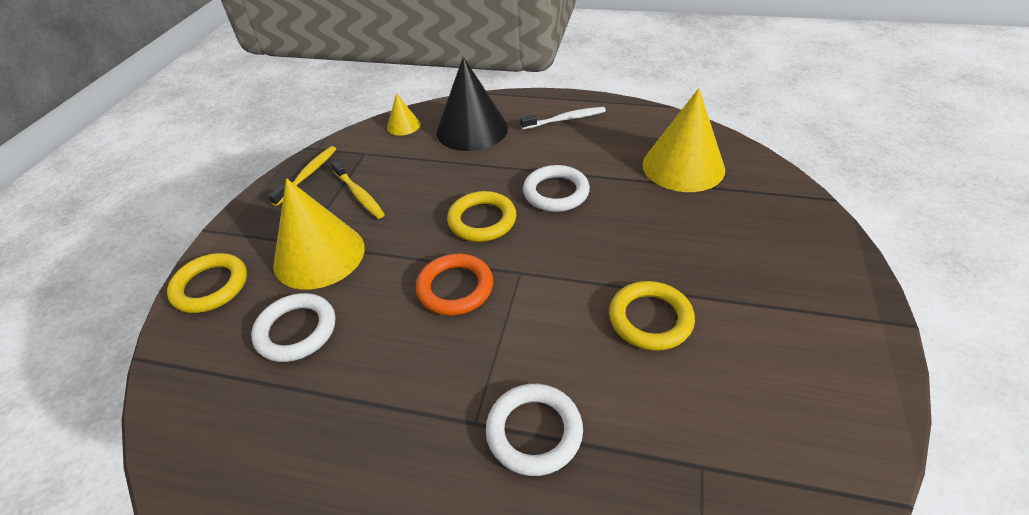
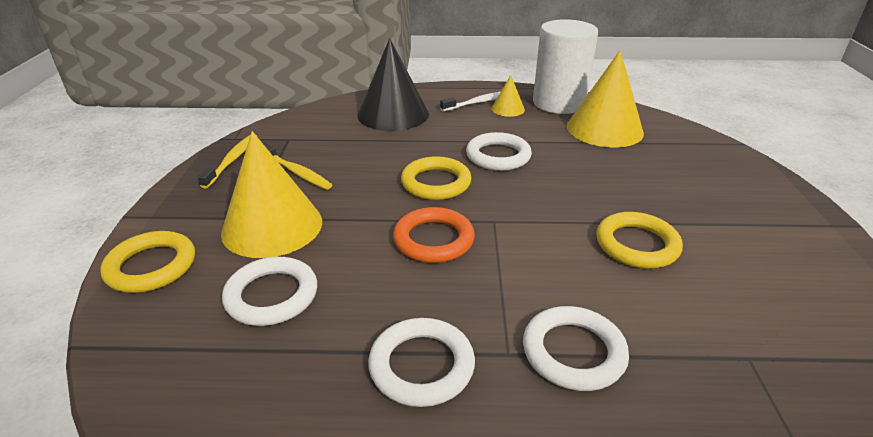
camera: 15 degrees left, 10 degrees down
(395, 423) = (421, 366): none -> white ring
(403, 125) = (321, 115): yellow cone -> yellow cone (508, 109)
(648, 126) = (559, 103): none -> white cylinder

